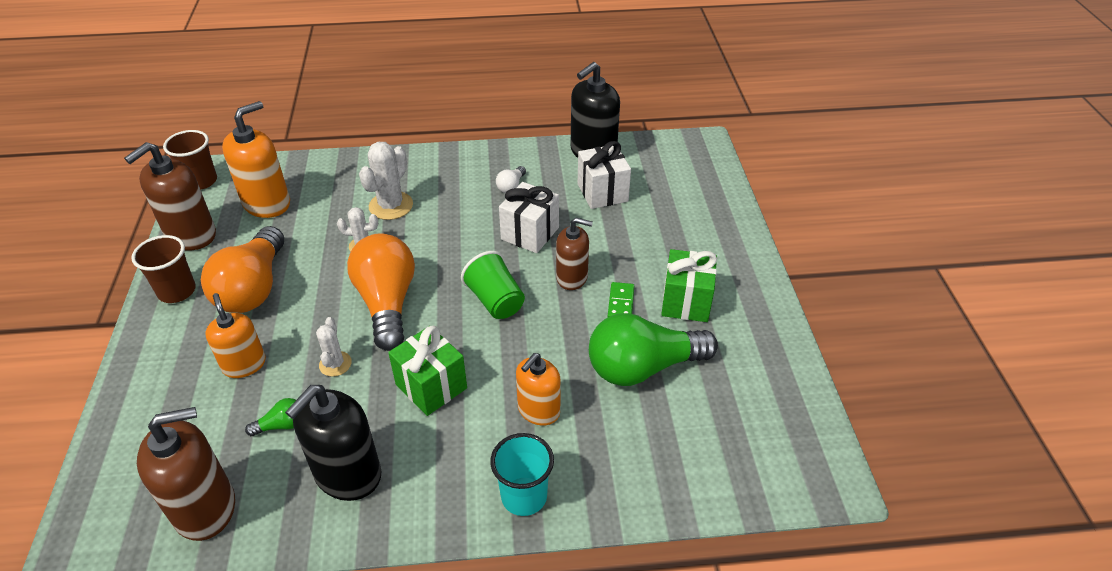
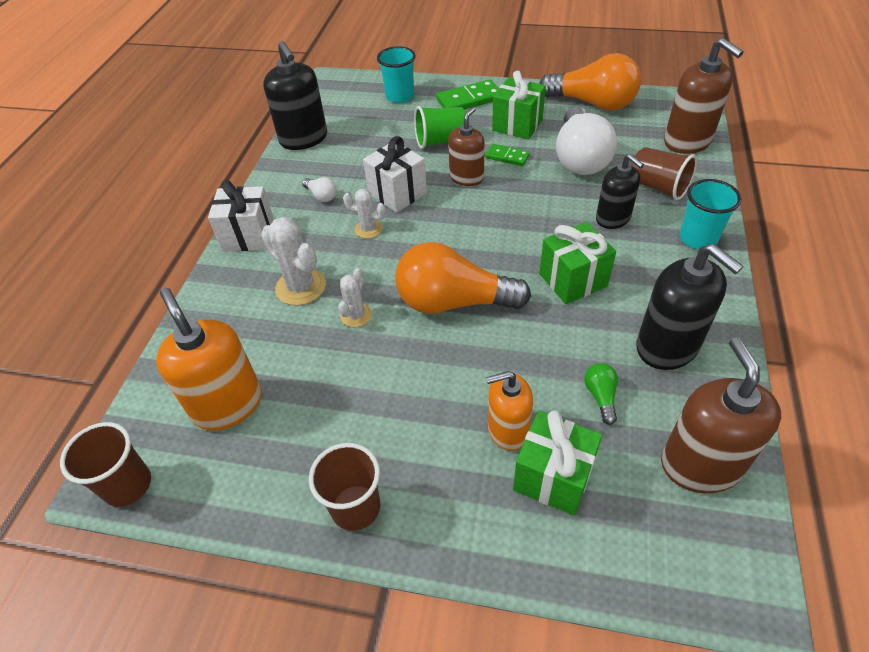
camera: 70 degrees left, 5 degrees up
(191, 235) = (246, 494): brown soap dispenser -> brown soap dispenser (687, 141)
(197, 401) = (553, 477): none -> green gift
(253, 288) = (383, 420): orange light bulb -> orange light bulb (592, 103)
(335, 364) = (527, 348): white cactus -> white cactus (368, 229)
(495, 301) = (478, 227): green cup -> green cup (441, 141)
(538, 410) = (613, 218): orange soap dispenser -> black soap dispenser
(602, 192) = (364, 143): white gift -> white gift (249, 236)
(612, 450) = (658, 187): none -> brown cup
(643, 367) = (580, 158): green light bulb -> white light bulb
(698, 197) = (400, 96): none -> turquoise cup
(719, 252) = (469, 99): none -> green domino

